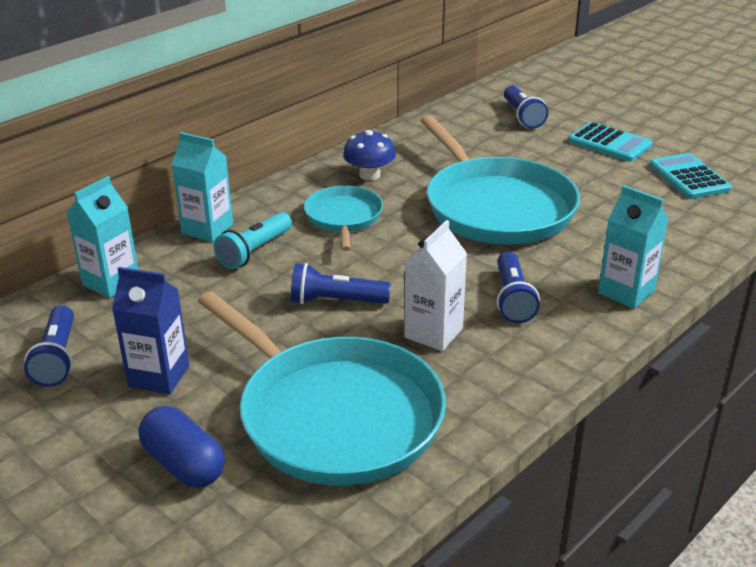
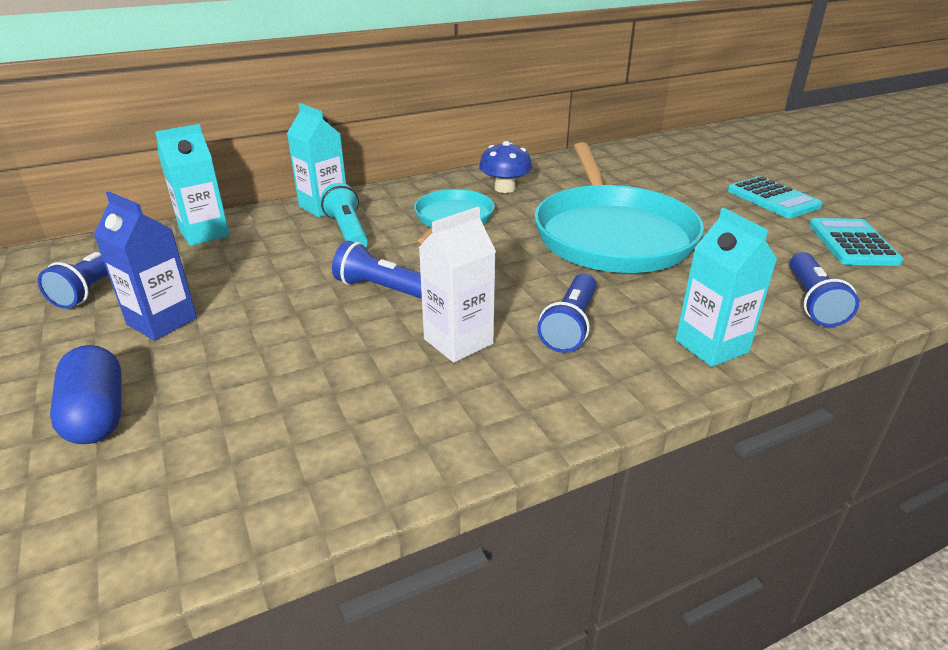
camera: 20 degrees right, 0 degrees up
(255, 251) = (348, 232): turquoise flashlight -> turquoise flashlight turned 105 degrees clockwise
(334, 415) = (286, 402): turquoise pan -> none
(522, 116) = (691, 164): blue flashlight -> blue flashlight (812, 302)

